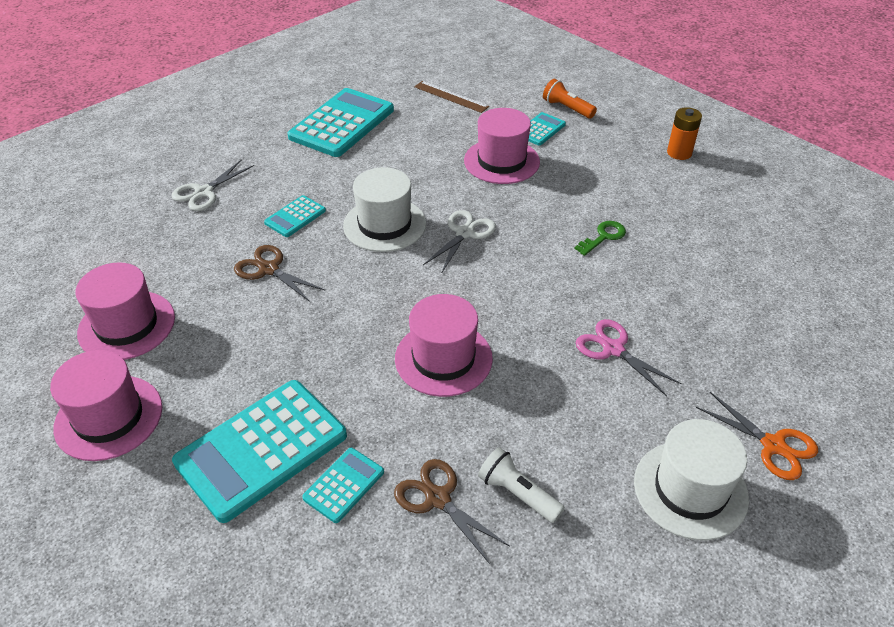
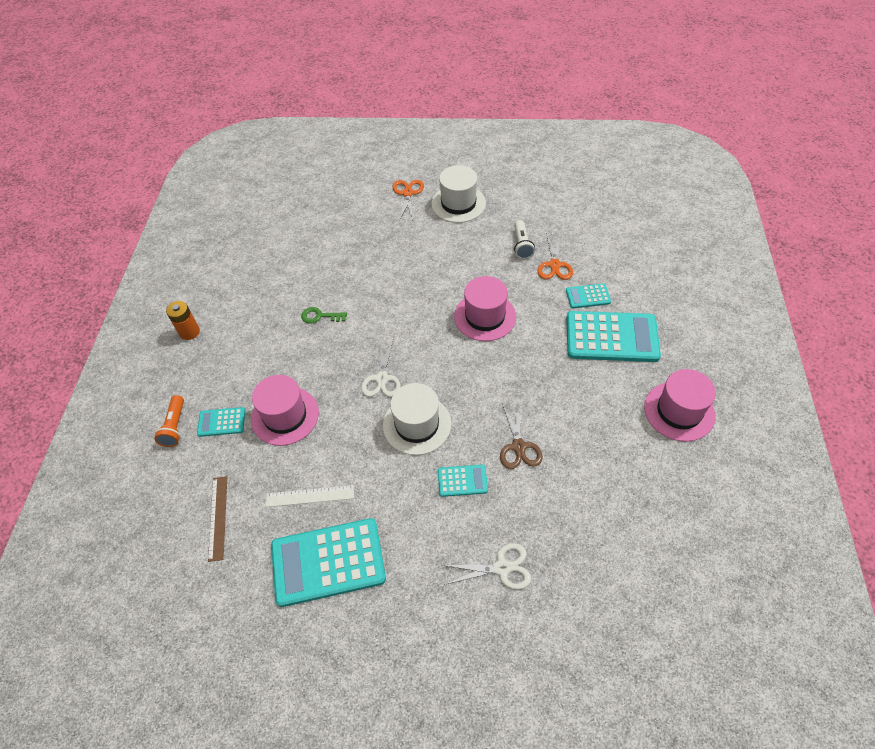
camera: 130 degrees left, 10 degrees up
(127, 325) = (636, 471): pink hat -> none
(405, 139) = (310, 496): none -> white ruler
(437, 498) = (554, 265): brown scissors -> orange scissors
(465, 233) = (382, 379): white scissors -> white scissors turned 75 degrees counterclockwise
(613, 349) = (407, 264): pink scissors -> none

